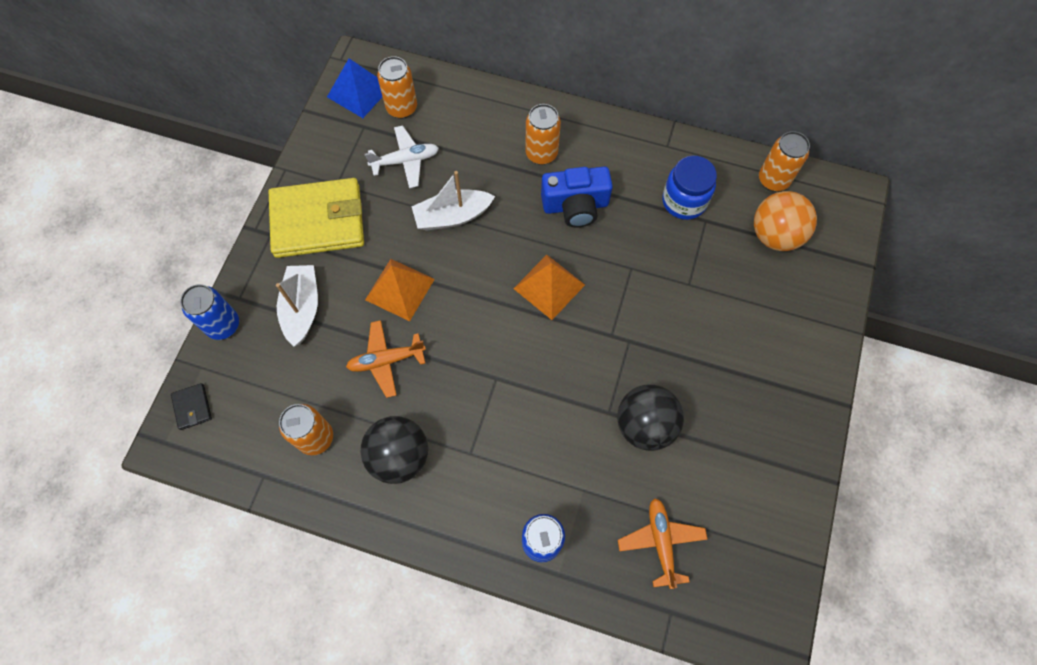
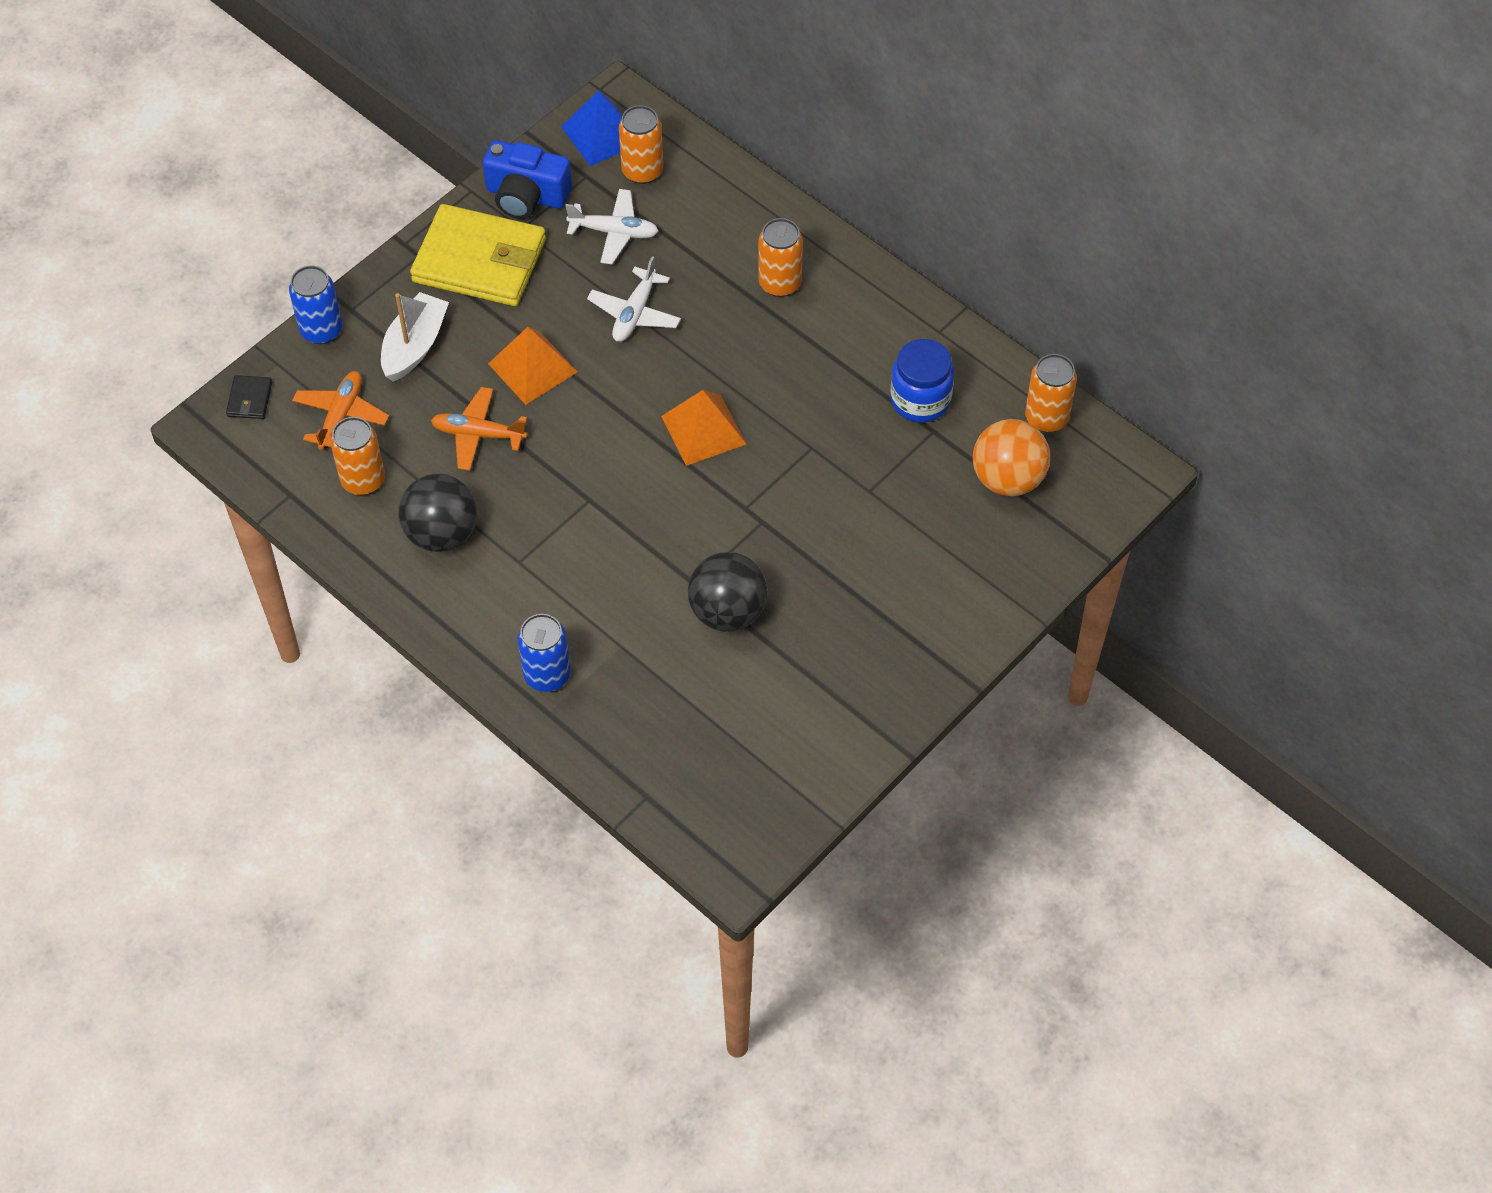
camera: 25 degrees right, 10 degrees down
(452, 216) = (635, 313): white boat -> white plane
(575, 206) = (786, 356): blue camera -> blue camera (526, 196)
(661, 542) = (675, 728): orange plane -> orange plane (341, 415)

